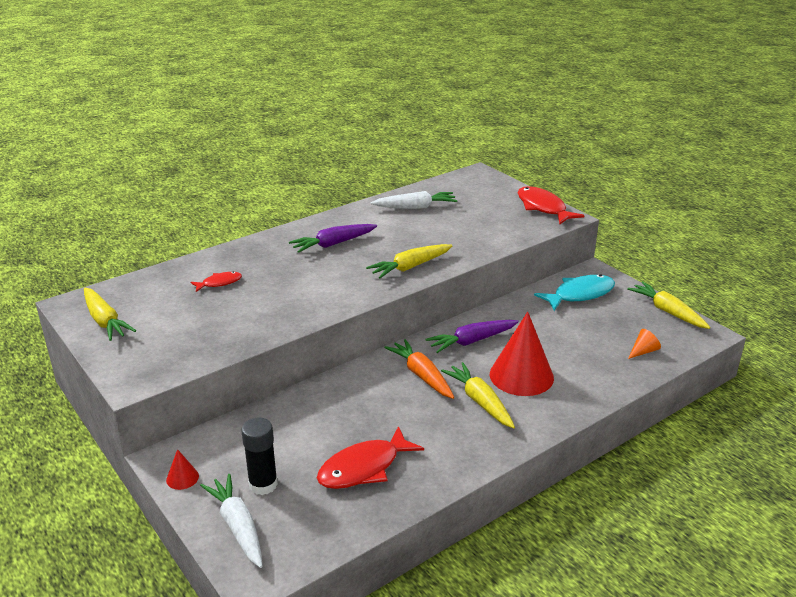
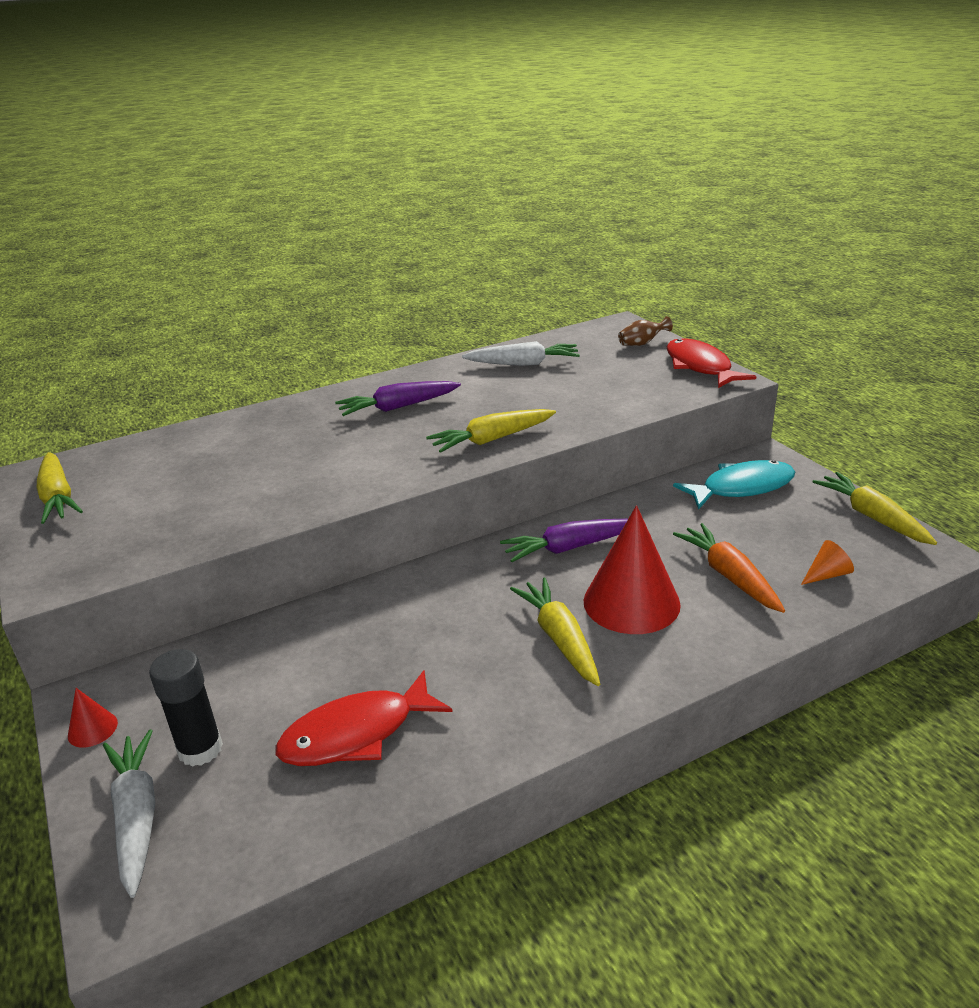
camera: 10 degrees right, 0 degrees up
(219, 283) = (228, 453): red fish -> none
(421, 375) = (484, 594): orange carrot -> orange carrot (729, 576)
(498, 189) = (642, 343): none -> brown vase

